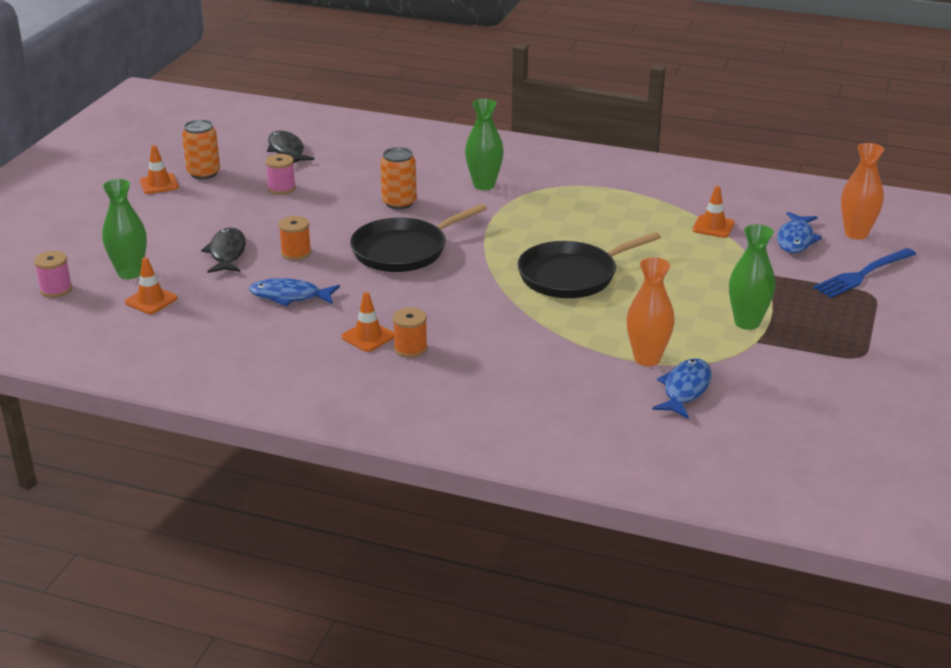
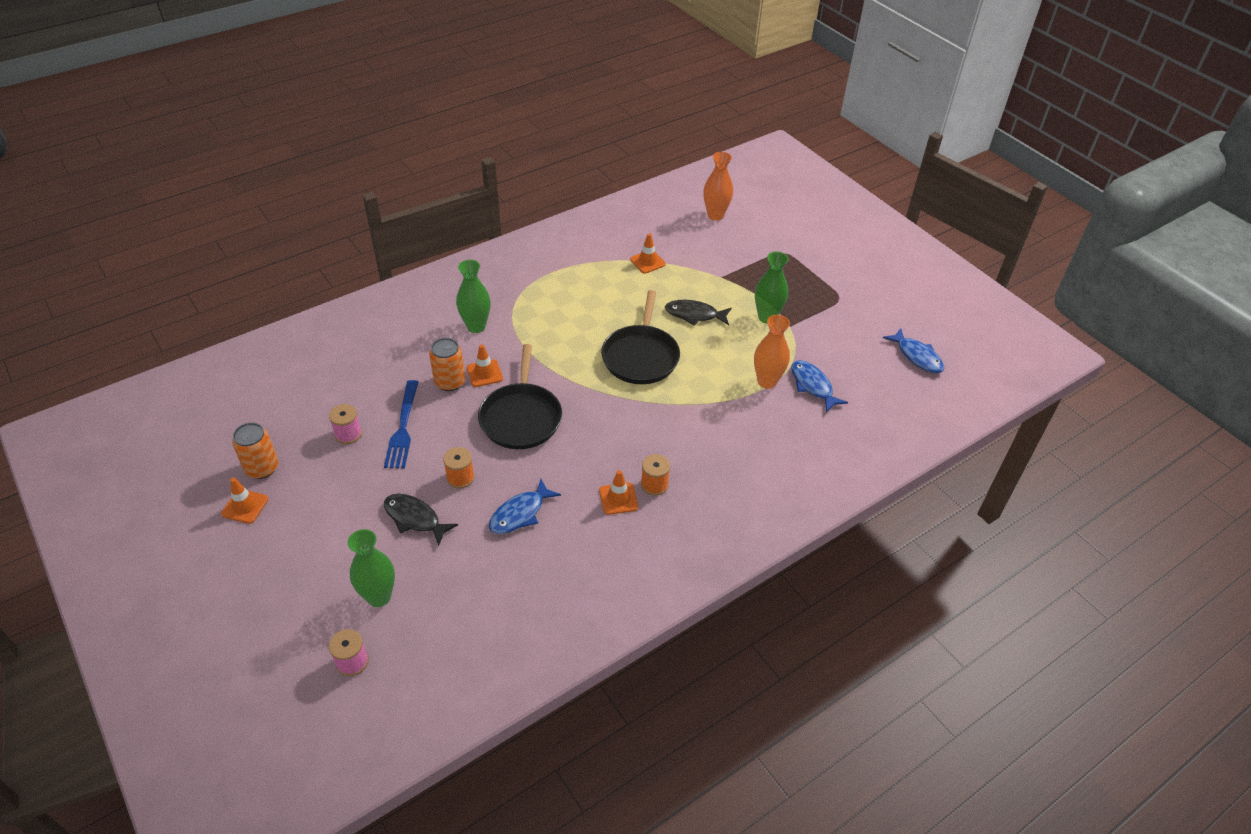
camera: 55 degrees left, 15 degrees up
(151, 300) = (438, 602): orange traffic cone -> orange traffic cone (484, 373)
(287, 150) = (288, 398): black fish -> black fish (694, 315)
(795, 239) = (697, 241): blue fish -> blue fish (917, 356)
(862, 275) = (760, 242): blue fork -> blue fork (403, 428)

